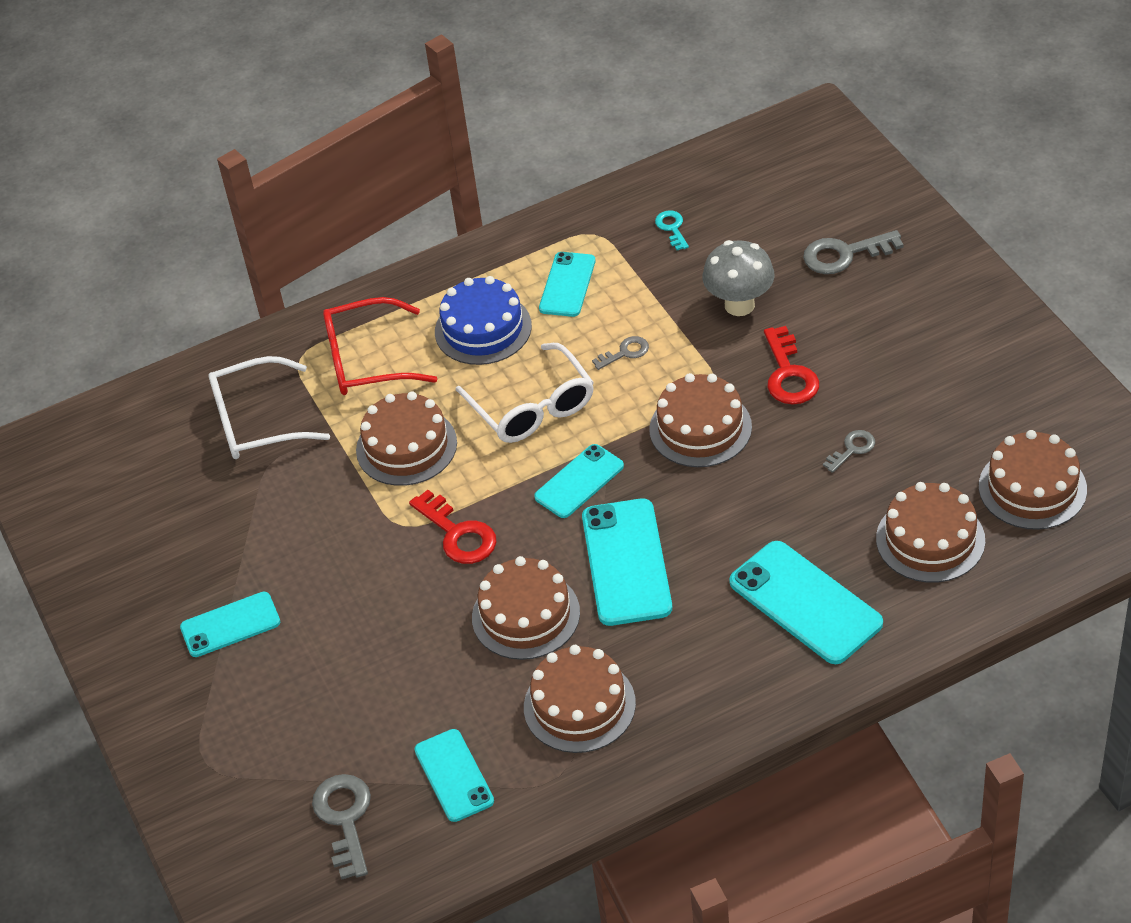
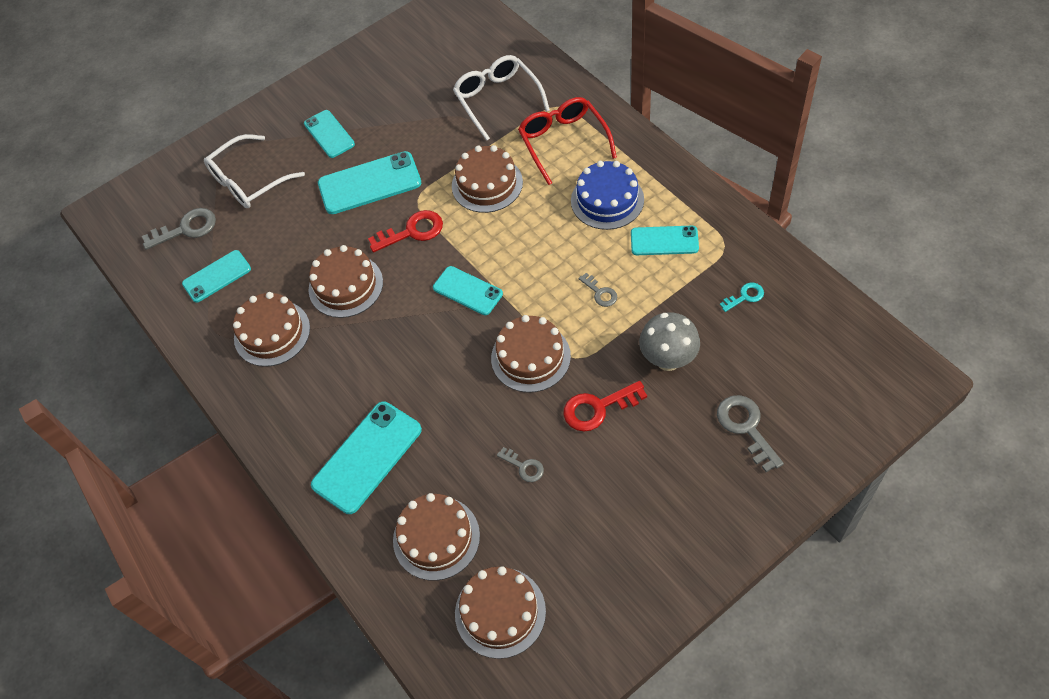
camera: 80 degrees right, 10 degrees up
(458, 534) = (412, 231): red key -> red key turned 150 degrees counterclockwise
(532, 407) = (535, 247): white glasses -> white glasses (248, 181)
(626, 562) = (396, 335): turquoise phone -> turquoise phone (369, 183)

